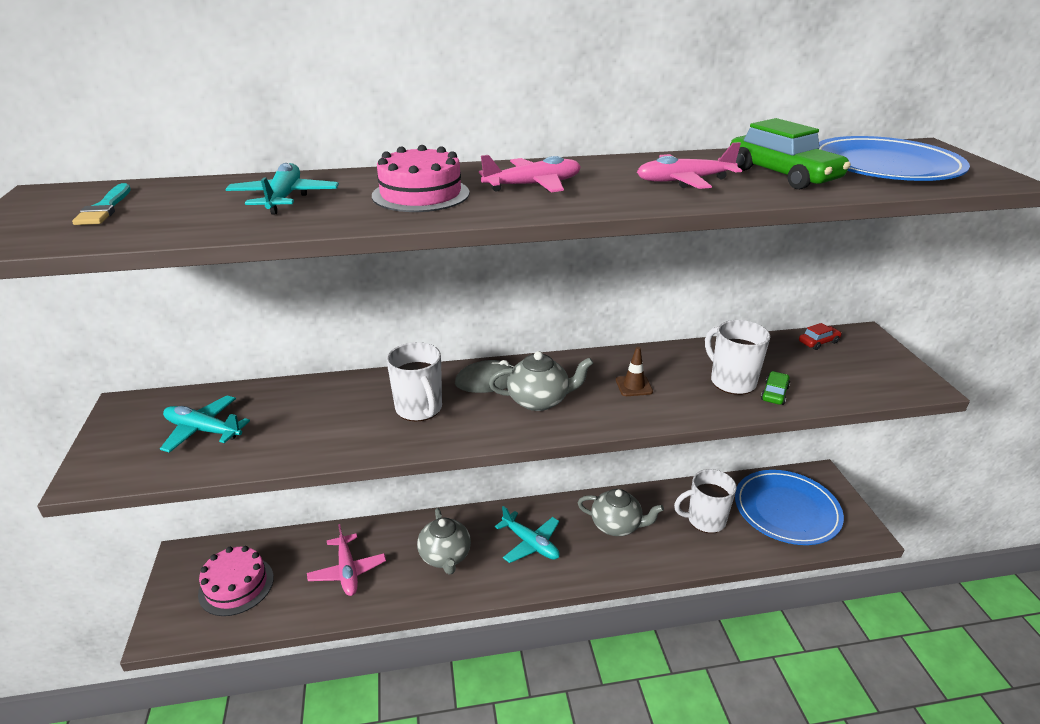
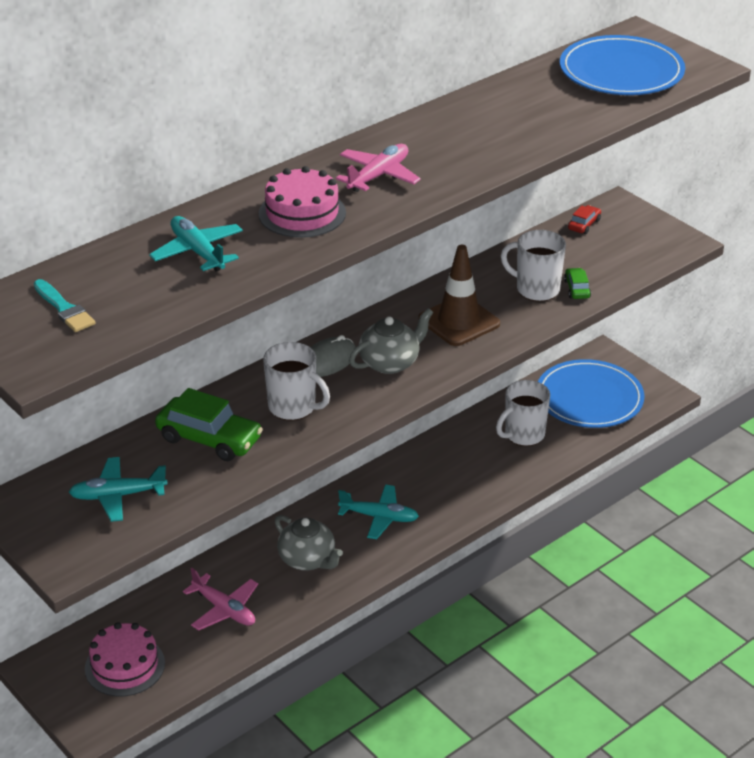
camera: 30 degrees left, 5 degrees up
(617, 525) = (447, 470): grey teapot -> none
(634, 386) = (459, 321): brown traffic cone -> brown traffic cone, size x2.01
(684, 181) = (488, 136): pink plane -> none
(782, 175) = (554, 106): green car -> green car (209, 439)

